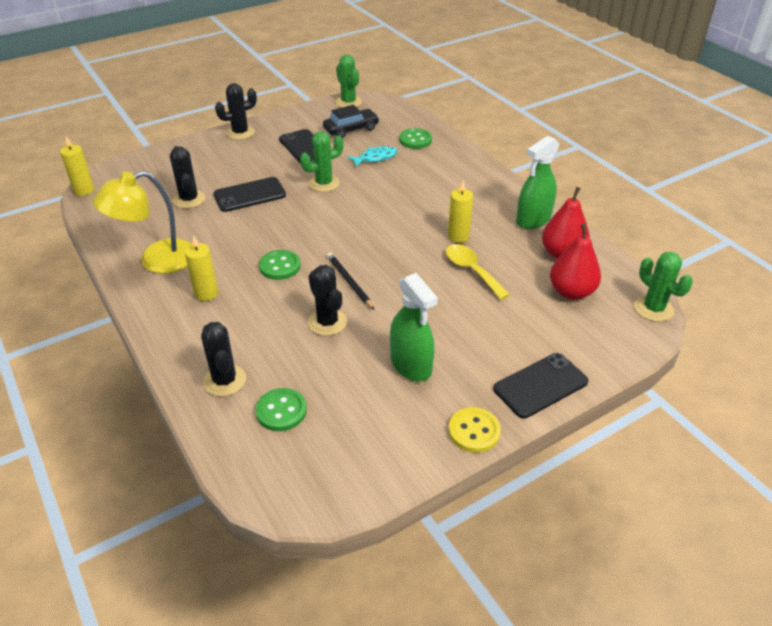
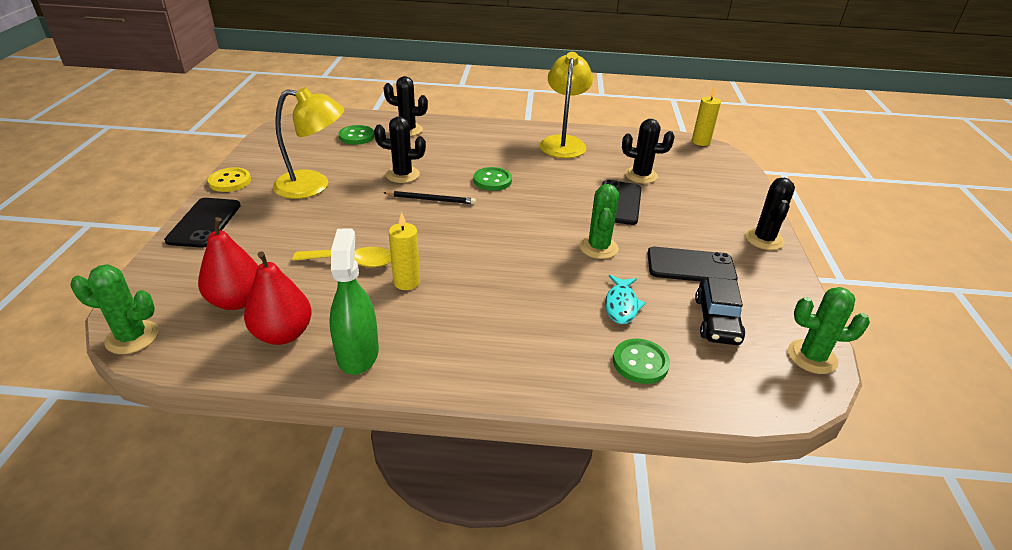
camera: 125 degrees right, 5 degrees down
(206, 293) = (499, 147): yellow candle -> none
(411, 365) = (313, 186): green spray bottle -> yellow lamp

